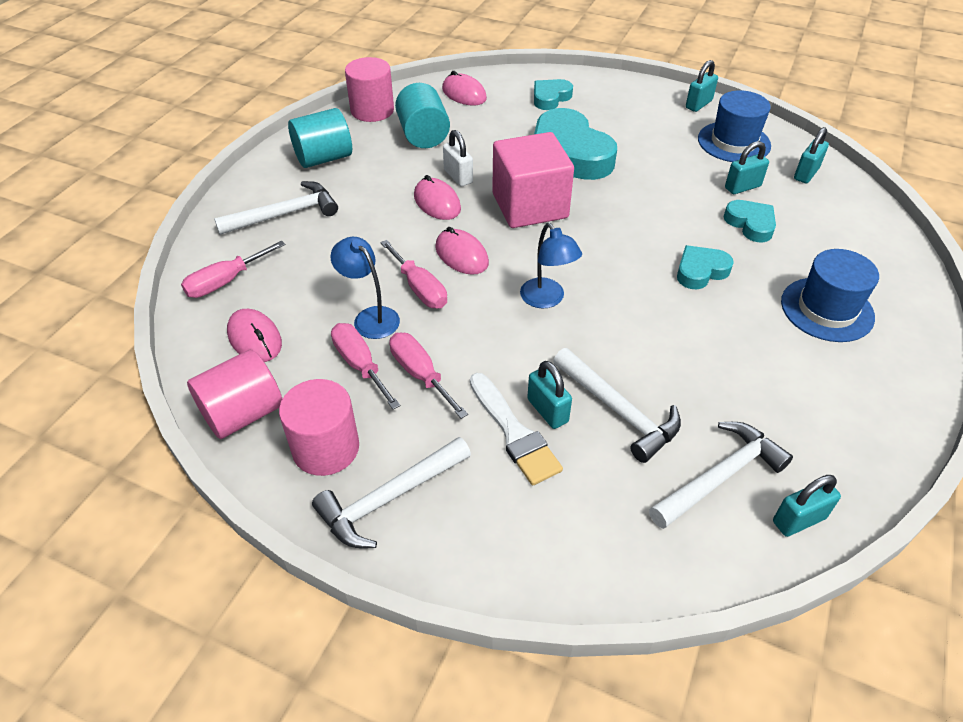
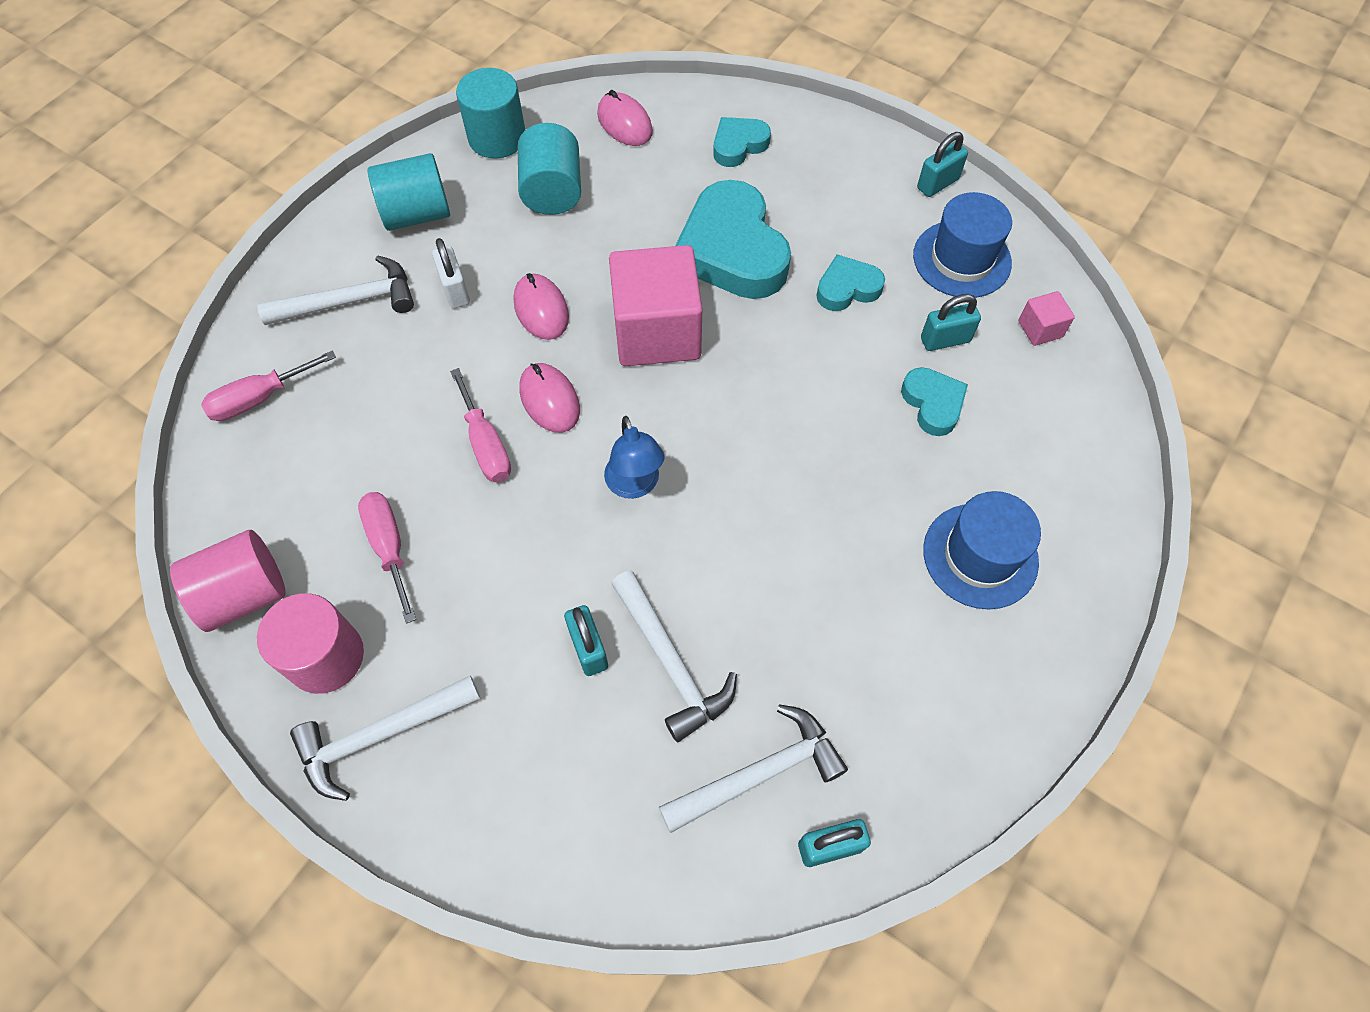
camera: 10 degrees right, 15 degrees up
(255, 338) = (277, 489): pink mouse -> none
(370, 317) = (417, 479): blue lamp -> none
(372, 110) = (497, 138): pink cylinder -> turquoise cylinder
(420, 374) = (455, 572): pink screwdriver -> none
(458, 176) = (579, 269): white padlock -> white padlock (455, 290)
(514, 433) = (541, 673): white brush -> none
(700, 271) = (841, 470): turquoise heart -> turquoise heart (847, 288)
(806, 174) = (1040, 329): turquoise padlock -> pink cube

